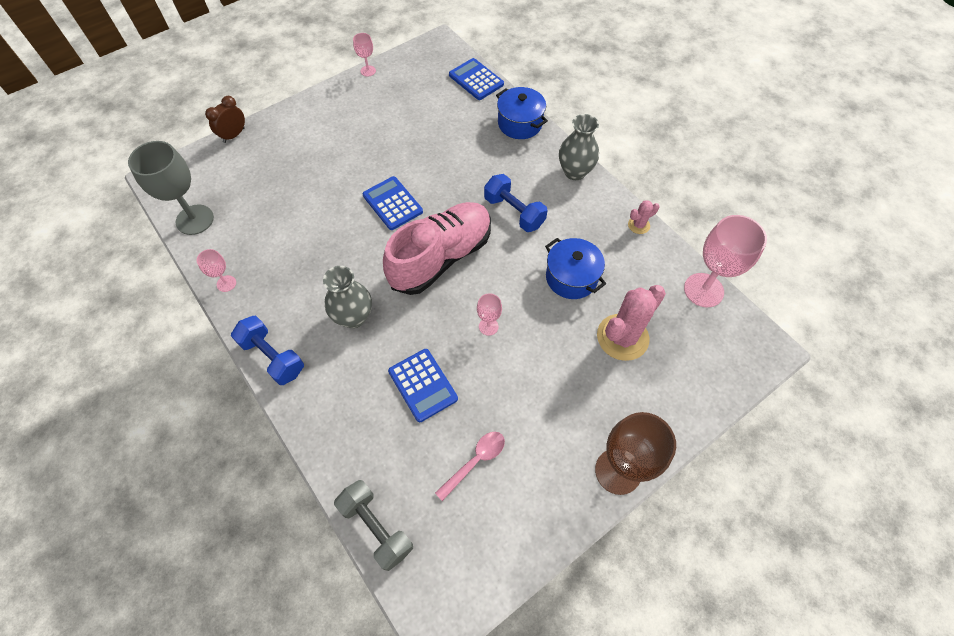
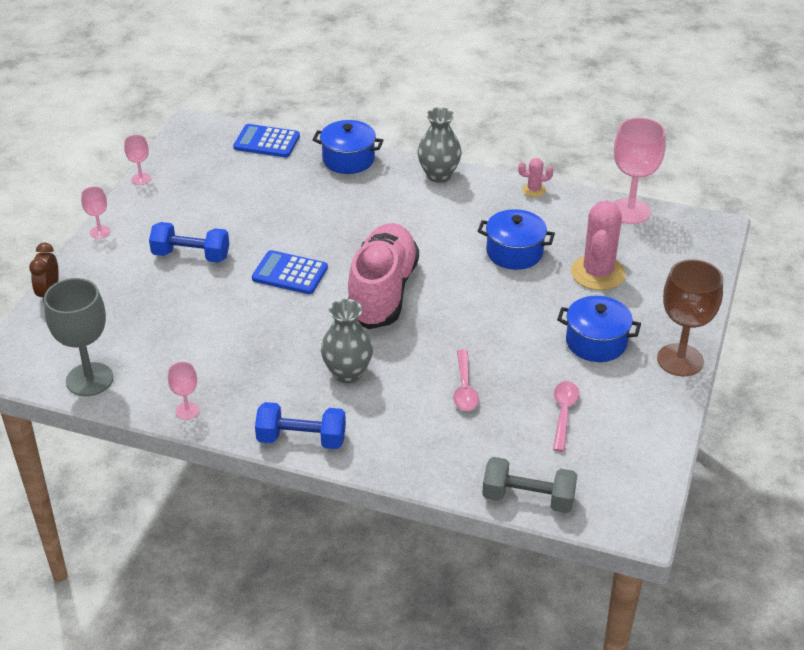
camera: 35 degrees left, 20 degrees down
(422, 385) = (464, 388): blue calculator -> pink spoon
(488, 326) = (478, 320): pink goblet -> pink goblet (100, 232)
(514, 212) = (414, 229): blue dumbbell -> blue dumbbell (191, 256)
(562, 406) = (596, 342): none -> blue pot
(638, 225) = (534, 190): pink cactus -> pink cactus turned 60 degrees clockwise

